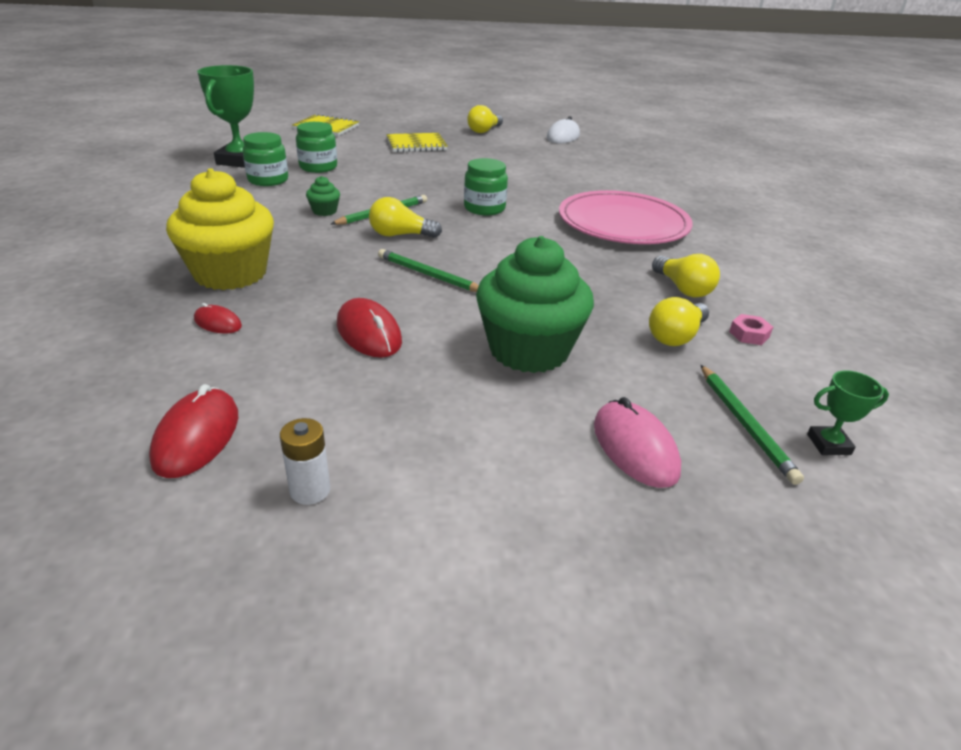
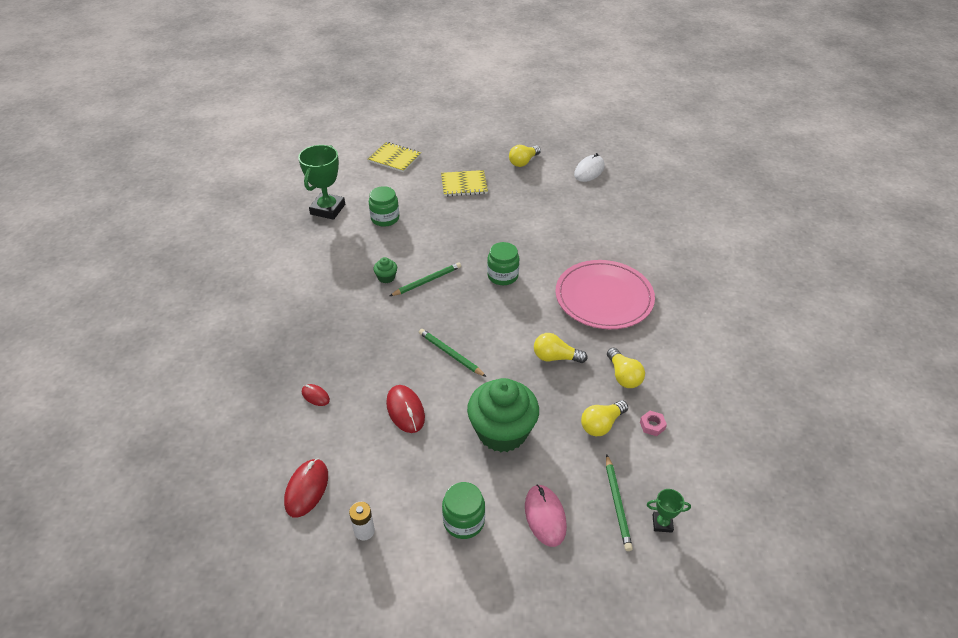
camera: 10 degrees right, 10 degrees up
(230, 273) = (322, 347): yellow cupcake -> none
(268, 180) = (347, 236): green jar -> green jar (464, 521)
(400, 235) = (437, 308): yellow light bulb -> yellow light bulb (555, 357)

